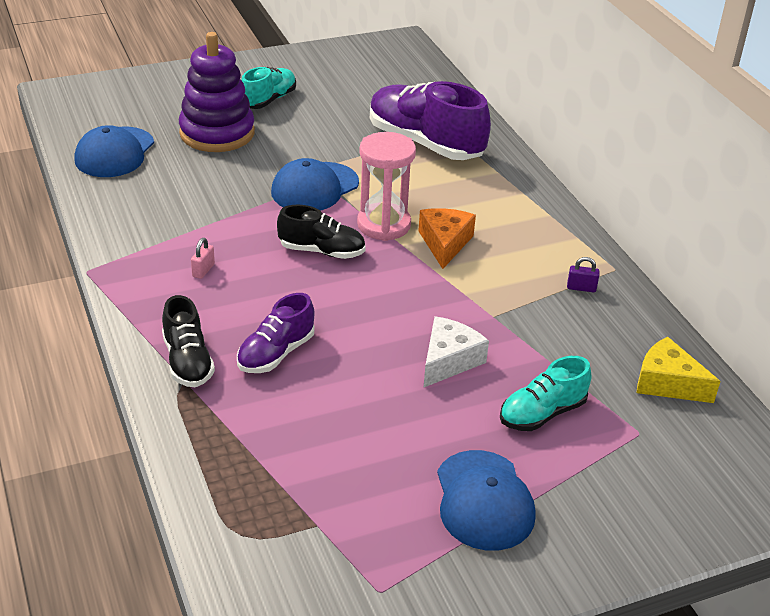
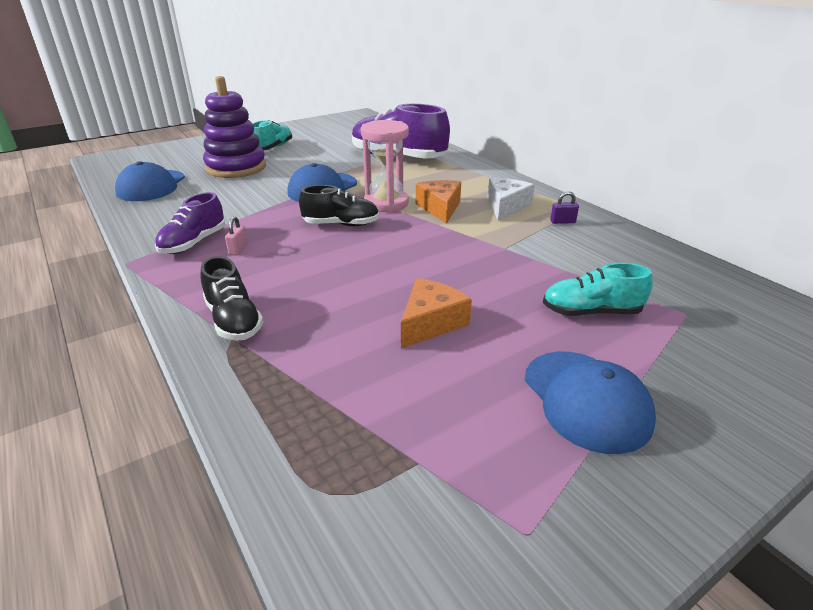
camera: 10 degrees left, 5 degrees down
(276, 353) = (321, 301): purple shoe -> purple shoe (194, 243)
(375, 397) = (430, 323): none -> orange cheese
(449, 360) = (484, 284): white cheese -> white cheese (506, 206)
(542, 413) = (591, 312): turquoise shoe -> turquoise shoe turned 45 degrees clockwise
(667, 383) = (678, 273): yellow cheese -> none

